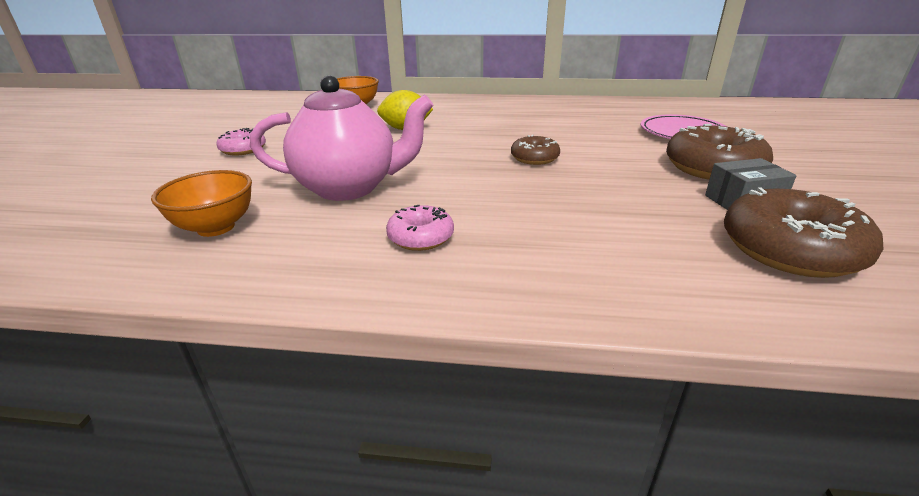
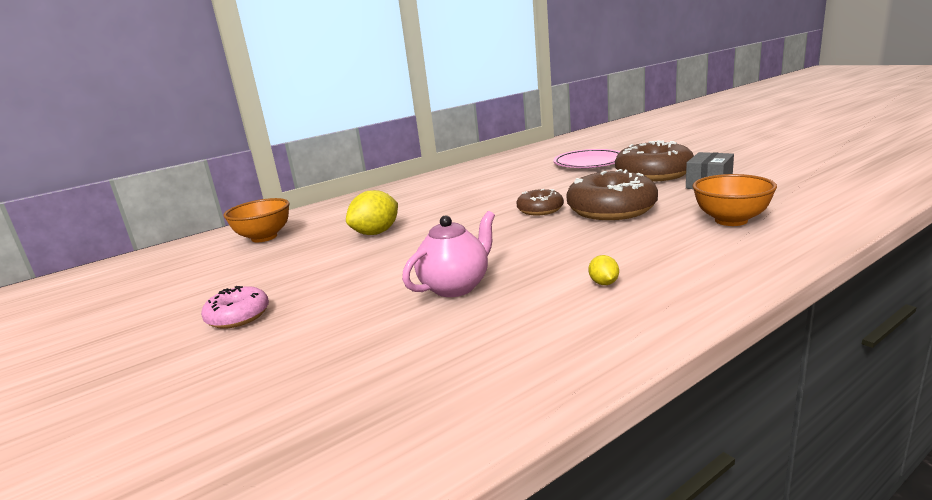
camera: 40 degrees left, 10 degrees down
(216, 227) = (420, 370): orange bowl -> orange bowl (731, 220)
(349, 188) = (456, 287): pink teapot -> pink teapot, size x0.62
(421, 237) = (603, 283): pink donut -> yellow lemon
(790, 250) = (779, 195): brown donut -> brown donut (611, 210)

